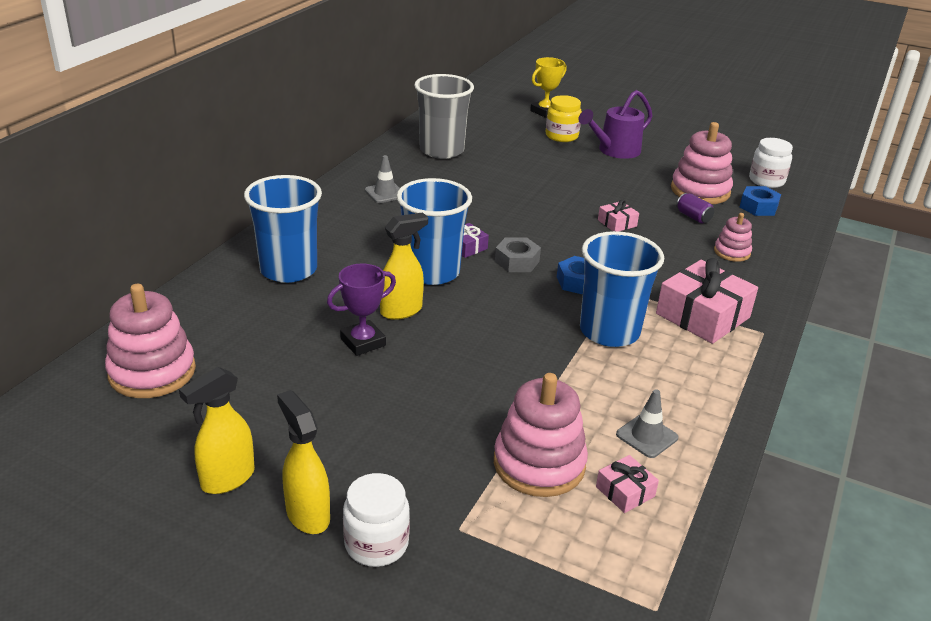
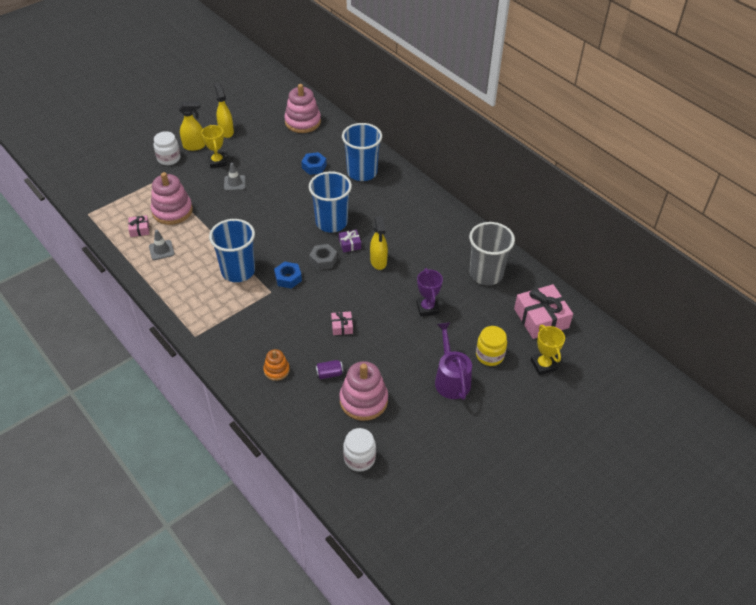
camera: 115 degrees right, 15 degrees up
(347, 454) = (217, 162): none -> yellow trophy
(363, 342) = (285, 183): purple trophy -> purple trophy (427, 308)
(385, 193) = (431, 228): grey traffic cone -> grey traffic cone (234, 183)
(402, 310) = (302, 202): yellow spray bottle -> yellow spray bottle (378, 262)
(702, 315) = (226, 317): pink gift -> pink gift (541, 318)
(732, 252) = (276, 370): pink stacking toy -> orange stacking toy
(758, 207) = (323, 425): blue nut -> blue nut (314, 167)

